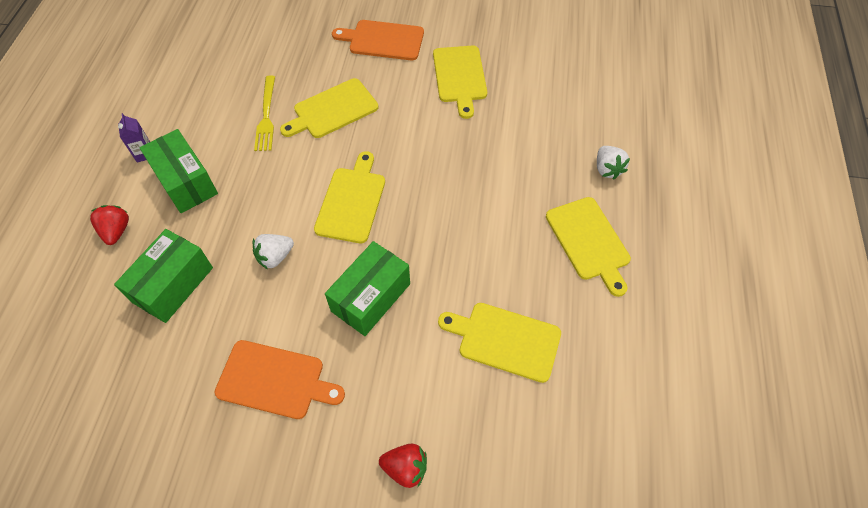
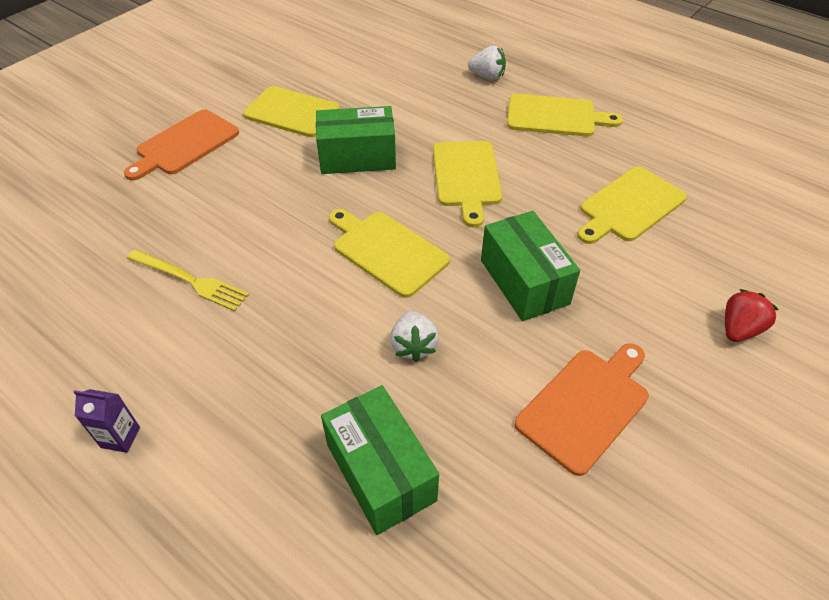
camera: 60 degrees left, 10 degrees down
(116, 231) = (233, 519): red strawberry -> none
(186, 182) = (218, 402): green box -> green box (357, 157)
(332, 110) = (242, 219): yellow cutting board -> yellow cutting board (466, 177)

